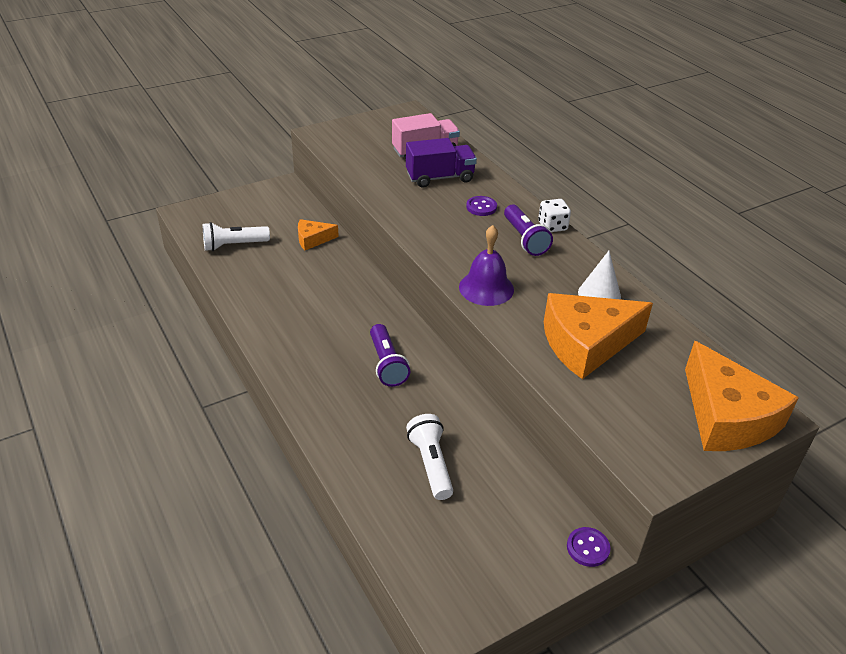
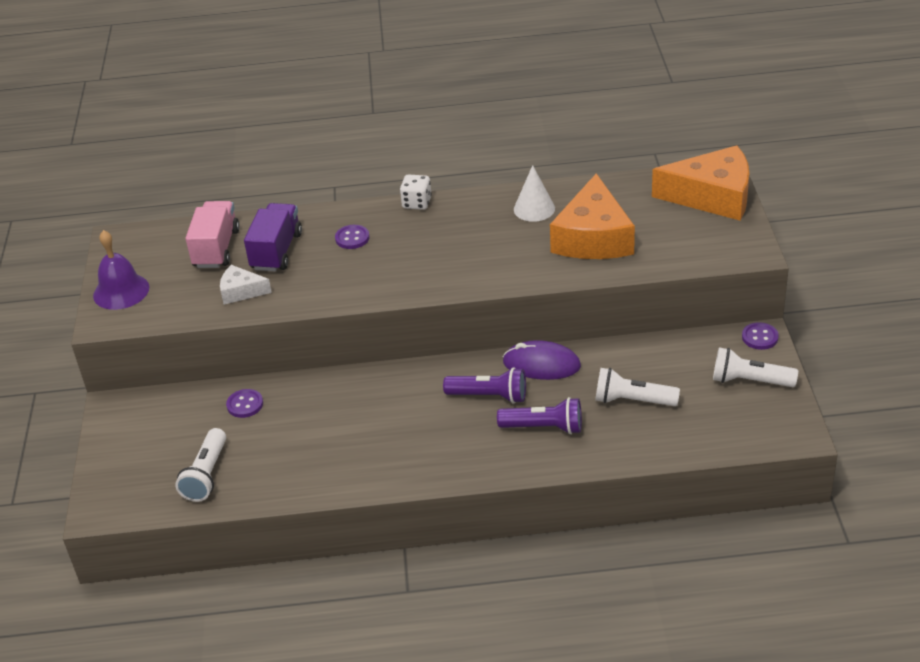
camera: 60 degrees left, 0 degrees up
(313, 239) = (245, 404): orange cheese -> purple button
(383, 176) = (241, 291): none -> white cheese
(446, 386) = (541, 364): none -> purple mouse
(486, 288) = (483, 272): purple bell -> purple bell (121, 291)
(512, 556) = (749, 381): none -> white flashlight
(525, 239) = (425, 226): purple flashlight -> purple flashlight (544, 427)

